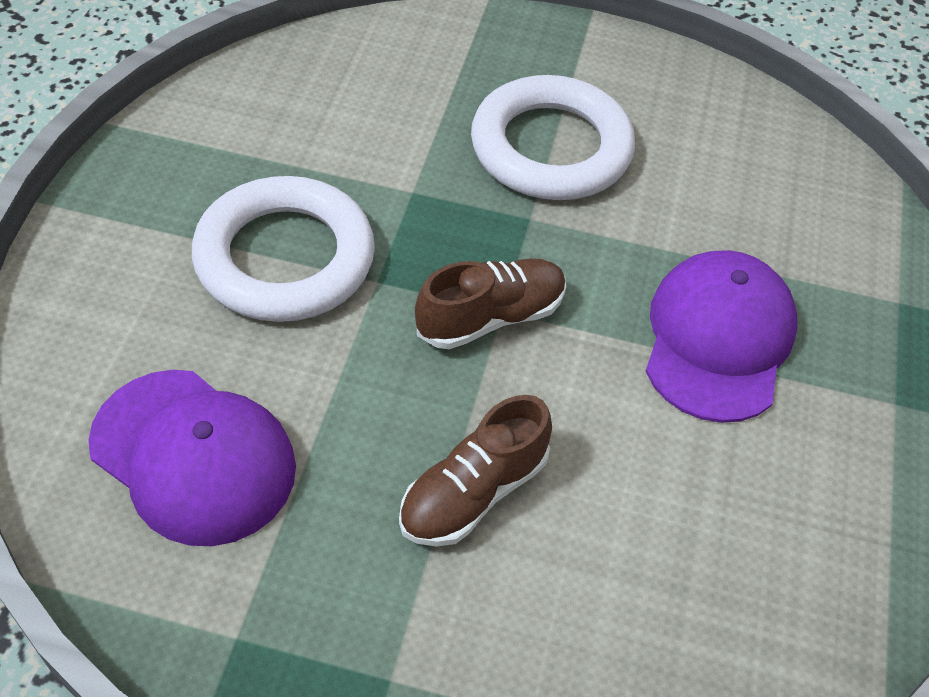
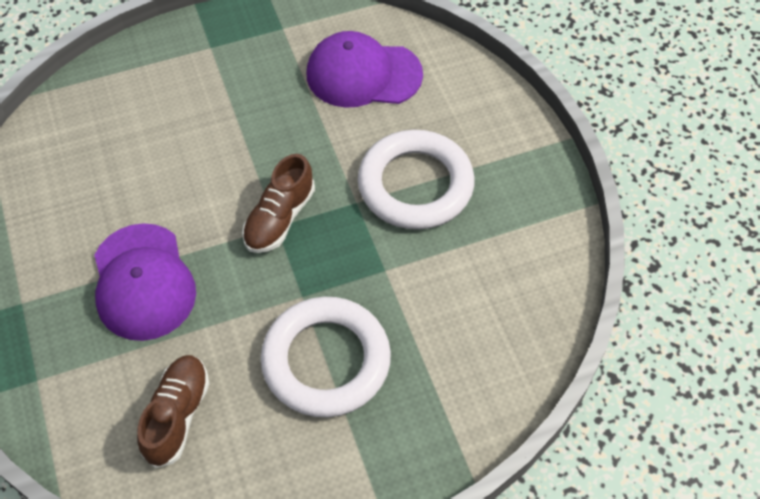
camera: 150 degrees right, 5 degrees up
(473, 493) = (226, 129): brown shoe -> brown shoe (177, 415)

